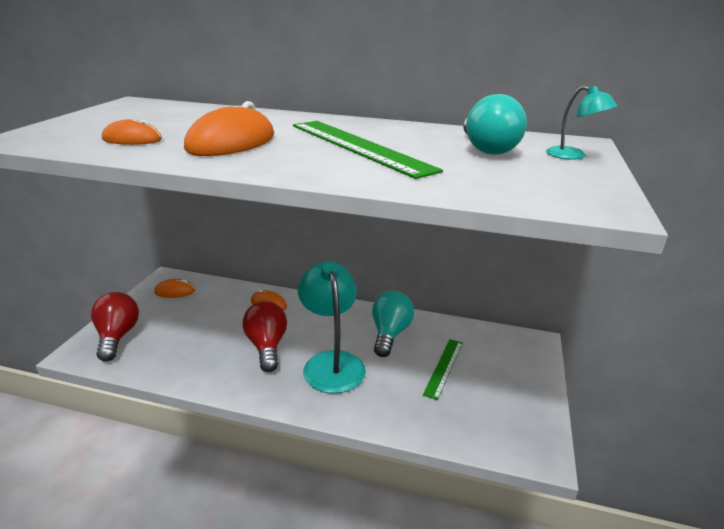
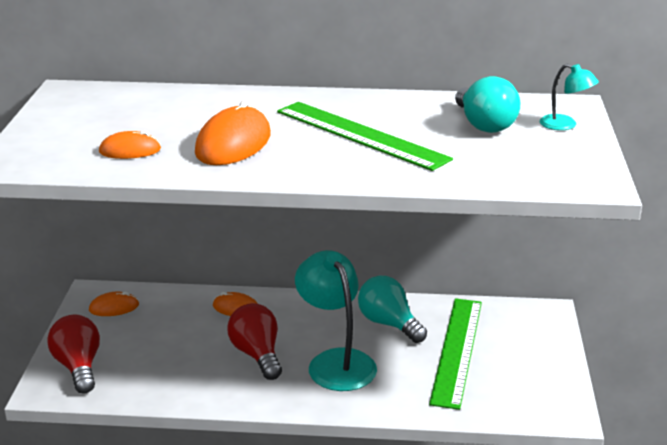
camera: 10 degrees left, 0 degrees up
(390, 334) = (389, 324): turquoise light bulb -> turquoise light bulb turned 45 degrees counterclockwise
(444, 367) = (457, 350): green ruler -> green ruler, size x1.80

